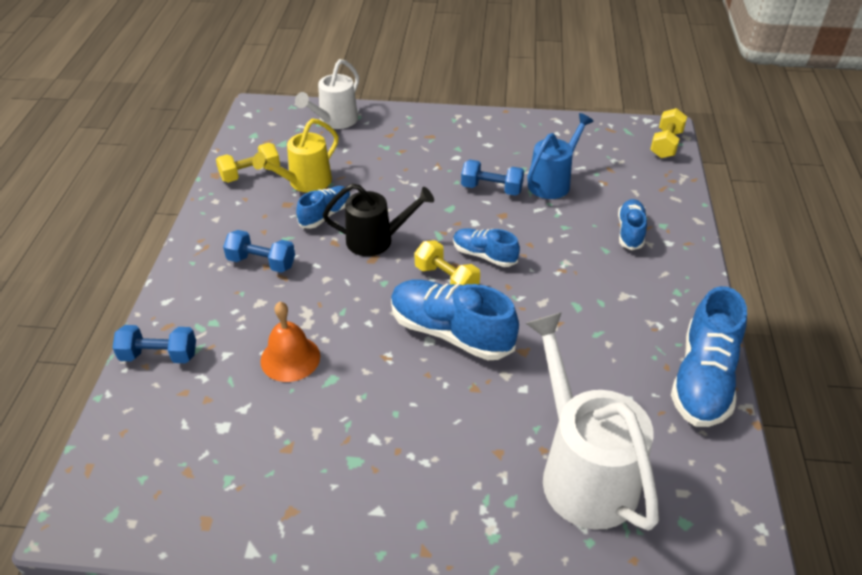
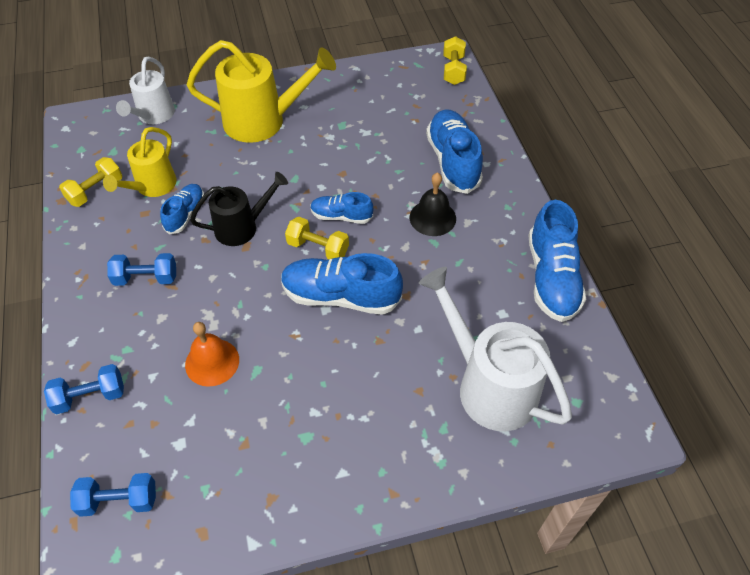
camera: 20 degrees left, 10 degrees up
(441, 149) = (264, 121): none -> yellow watering can
(491, 189) = (323, 150): blue dumbbell -> blue dumbbell (119, 500)
(553, 182) = (373, 130): blue watering can -> none
(585, 281) = (432, 218): none -> black bell
(630, 232) = (453, 161): blue shoe -> blue shoe, size x1.77

